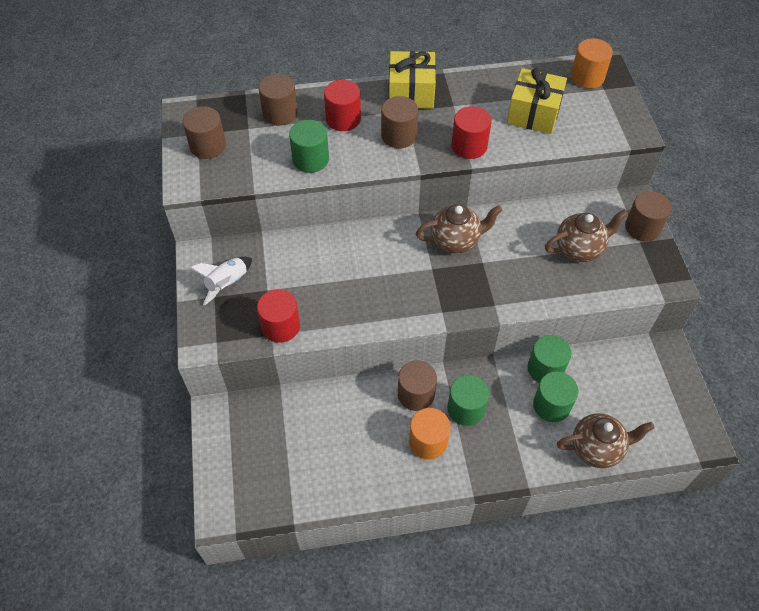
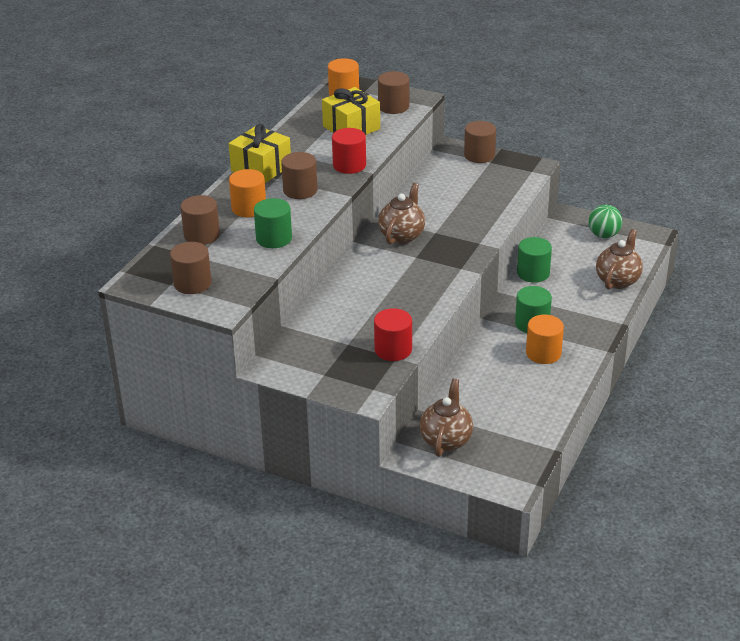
camera: 55 degrees left, 20 degrees down
(227, 283) = (318, 362): white rocket -> none
(343, 119) = (249, 208): red cylinder -> orange cylinder
(416, 394) = (496, 342): brown cylinder -> brown cylinder (393, 107)
(551, 405) = (566, 284): green cylinder -> none
(579, 249) = (469, 188): brown teapot -> brown teapot (446, 440)
(663, 397) = (603, 235): none -> green ball

